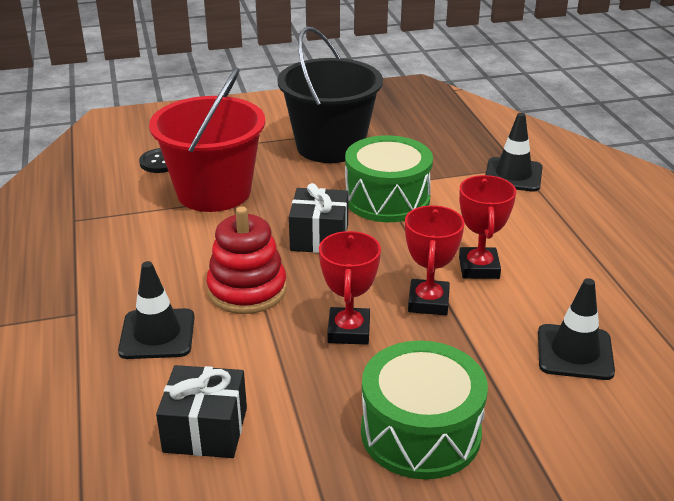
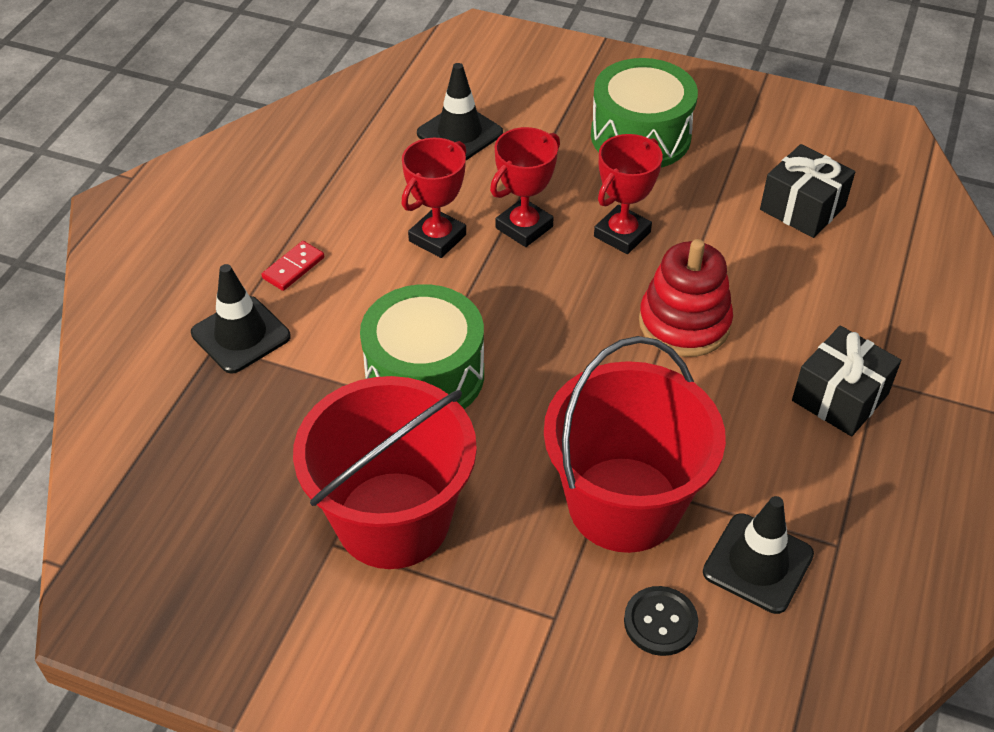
camera: 145 degrees left, 15 degrees up
(157, 334) = (802, 314): black traffic cone -> black traffic cone (758, 563)
(319, 237) = (555, 355): black gift -> black gift (840, 397)
(330, 146) = (393, 519): black bucket -> red bucket
(540, 213) = (293, 268): none -> red domino

